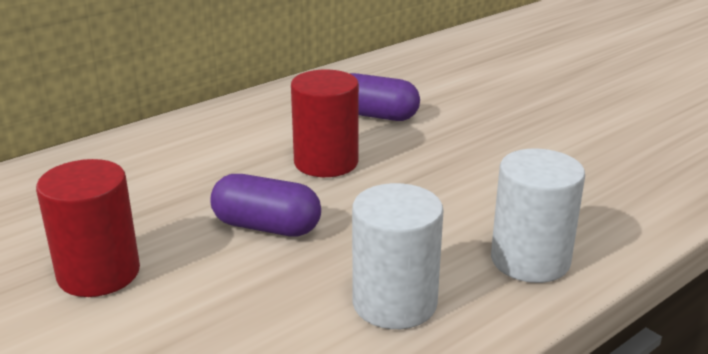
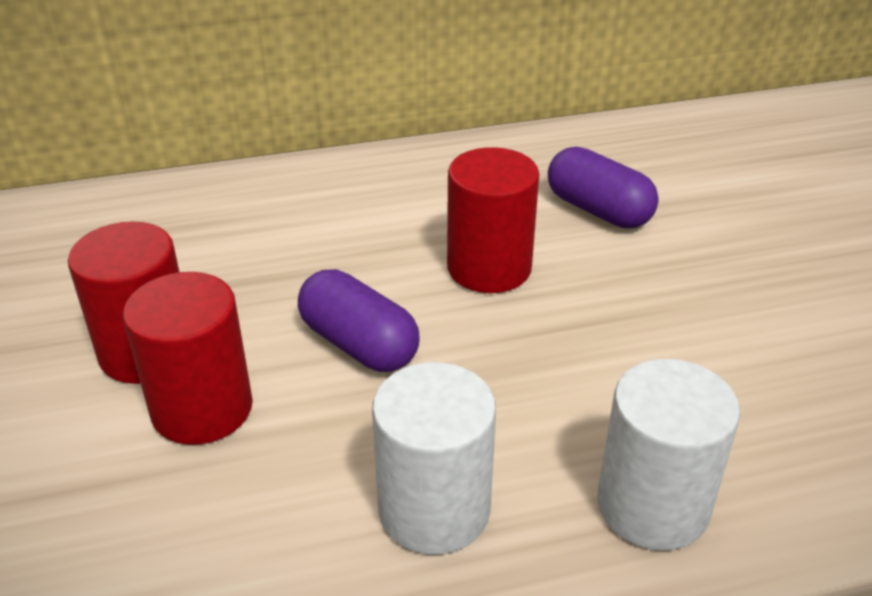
camera: 25 degrees right, 10 degrees up
(174, 295) = (202, 408): none -> red cylinder

